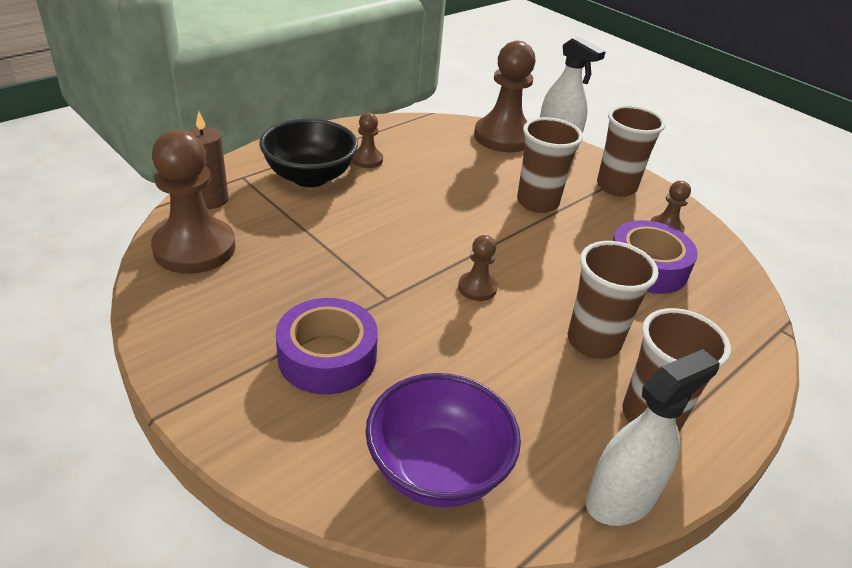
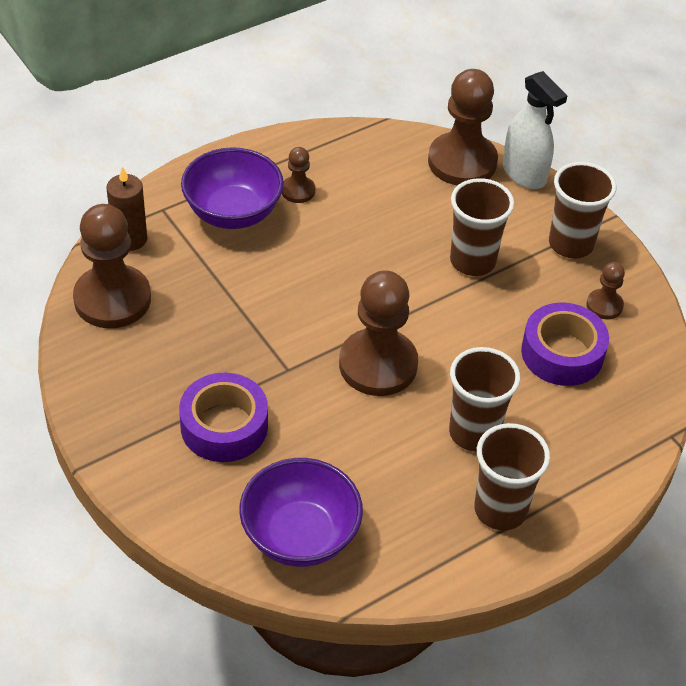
camera: 10 degrees right, 10 degrees up
(310, 177) = (233, 212): black bowl -> purple bowl
(477, 288) = (378, 365): brown pawn -> brown pawn, size x2.07
(621, 499) = (445, 576): white spray bottle -> none

